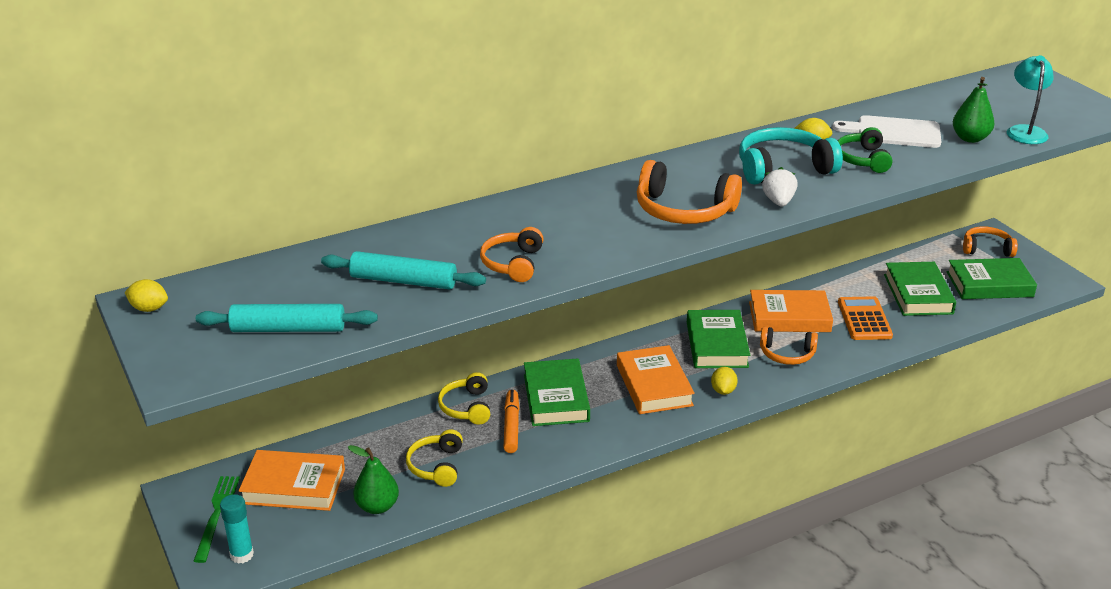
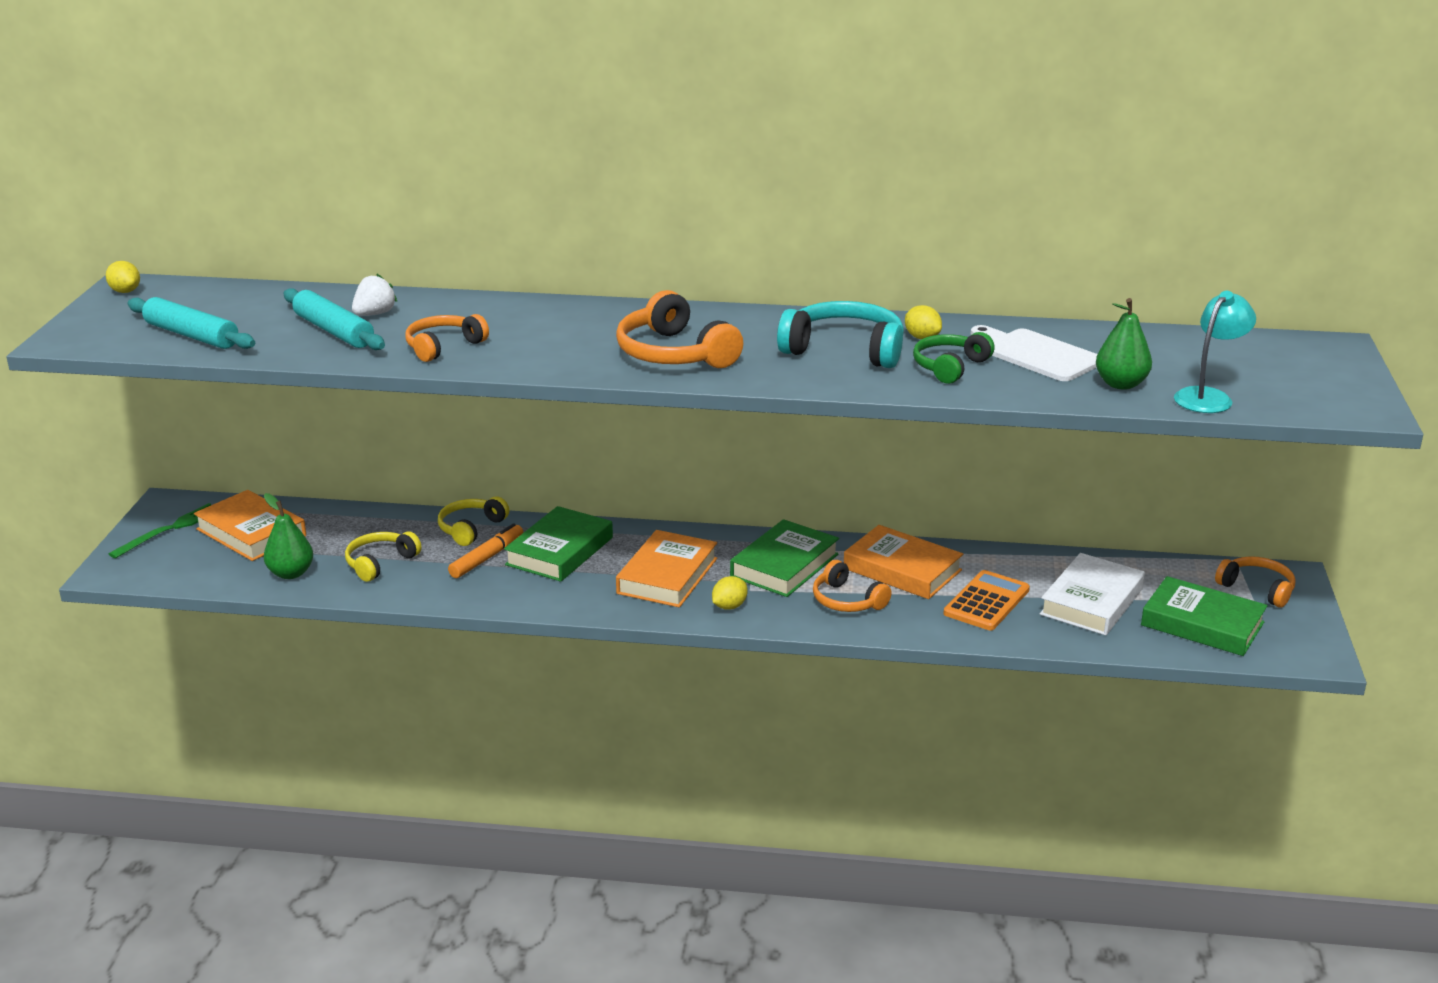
camera: 35 degrees right, 5 degrees down
(242, 555) = (147, 565): turquoise glue stick -> none
(778, 201) = (784, 375): white strawberry -> white strawberry (374, 314)
(918, 294) = (1091, 601): green book -> white book

